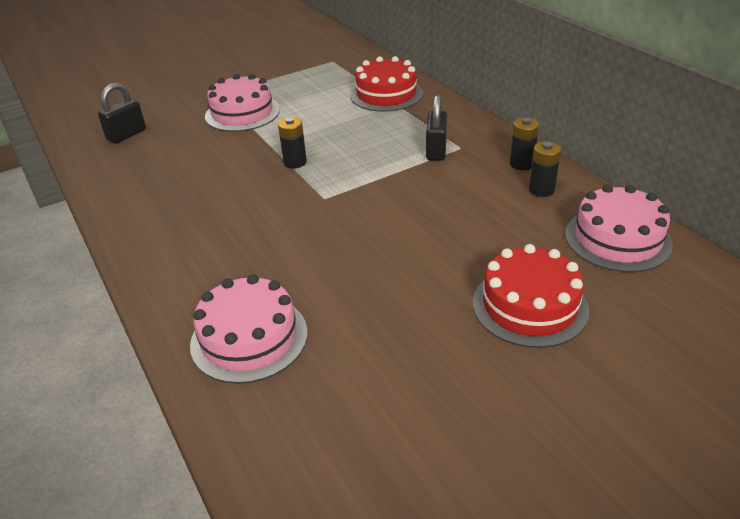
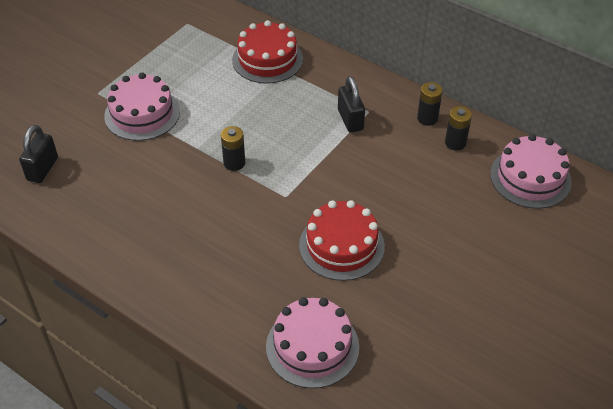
camera: 25 degrees left, 10 degrees up
(529, 306) = (496, 256): red cake -> red cake (341, 246)

